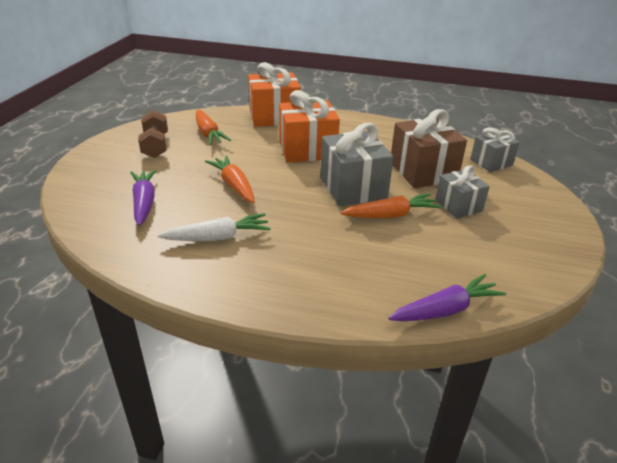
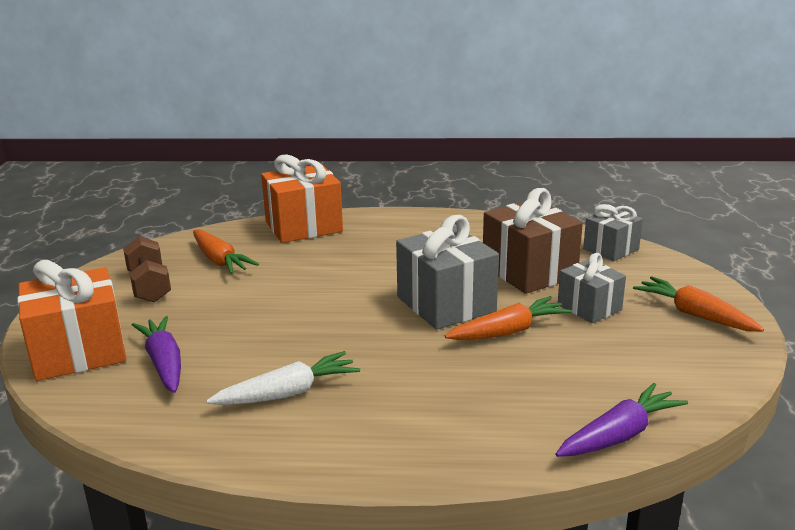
camera: 10 degrees left, 10 degrees down
(234, 185) = (283, 323): orange carrot -> orange carrot (694, 314)
(307, 150) = (366, 264): orange gift -> orange gift (79, 352)

